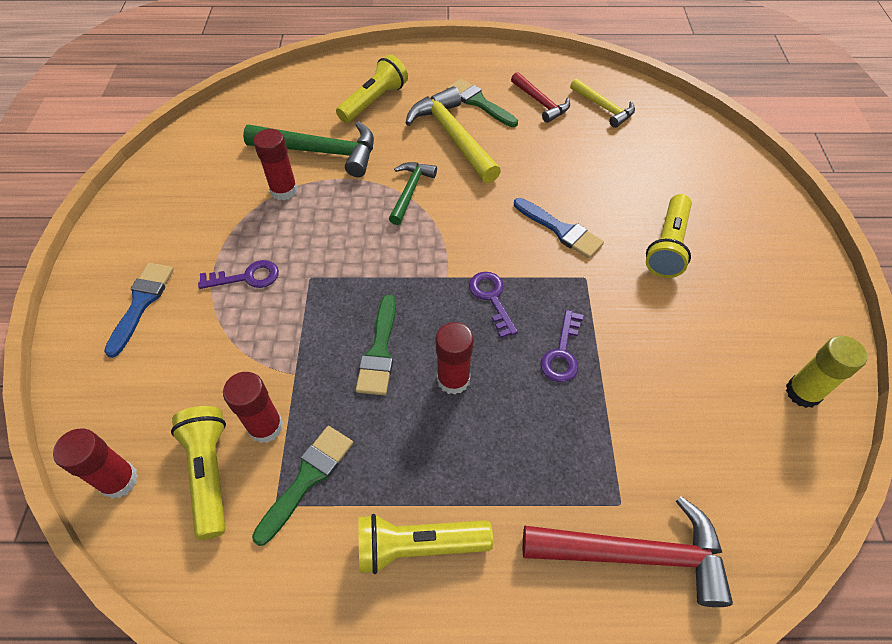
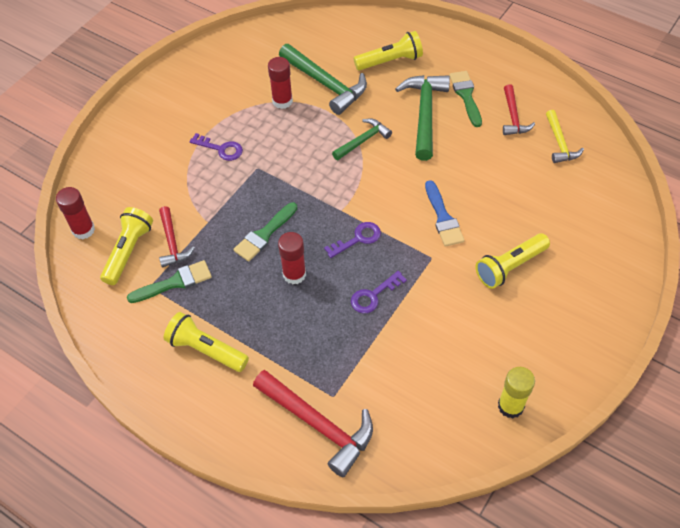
camera: 35 degrees right, 0 degrees up
(141, 303) = (153, 135): blue brush -> none
(265, 427) = (172, 243): red glue stick -> red hammer
(452, 137) = (424, 114): yellow hammer -> green hammer
(491, 298) = (357, 239): purple key -> purple key turned 45 degrees clockwise

